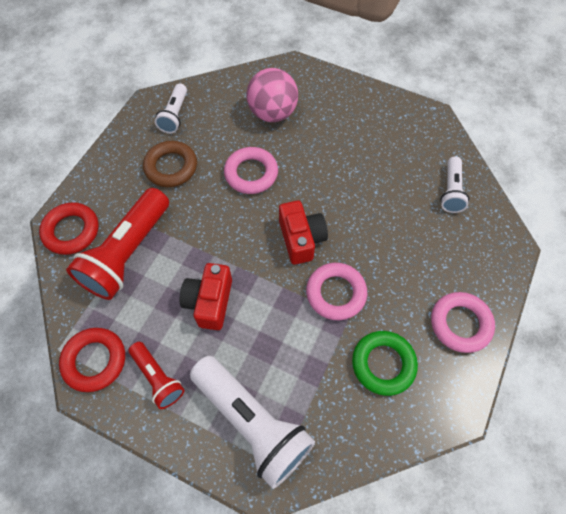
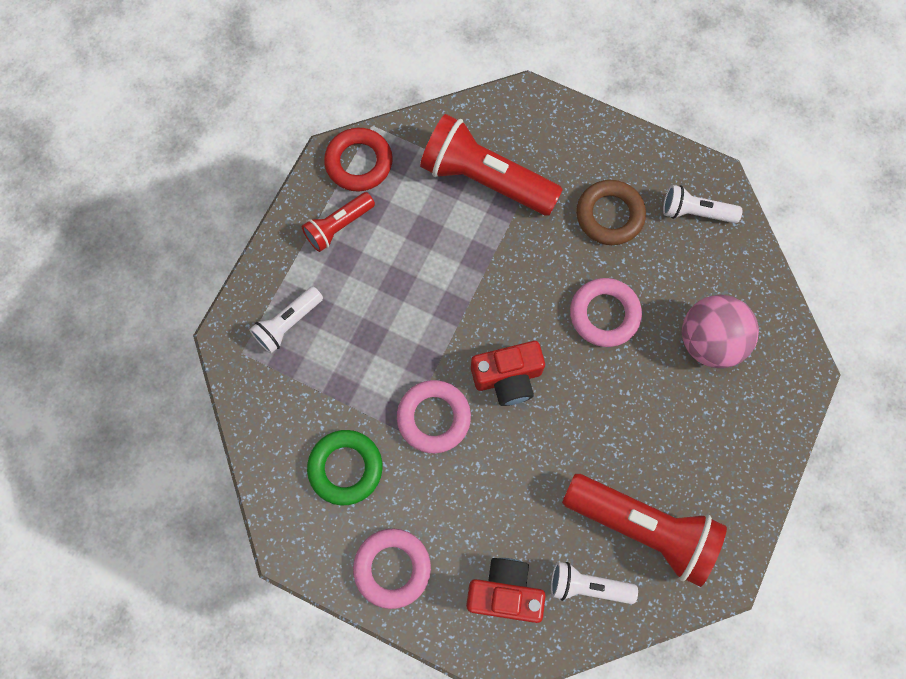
camera: 90 degrees right, 10 degrees up
(71, 231) = (513, 115): red ring -> none
(209, 302) = (424, 273): red camera -> red camera (505, 592)
(252, 422) = (288, 324): white flashlight -> white flashlight, size x0.54
(406, 157) = (642, 528): none -> red flashlight

